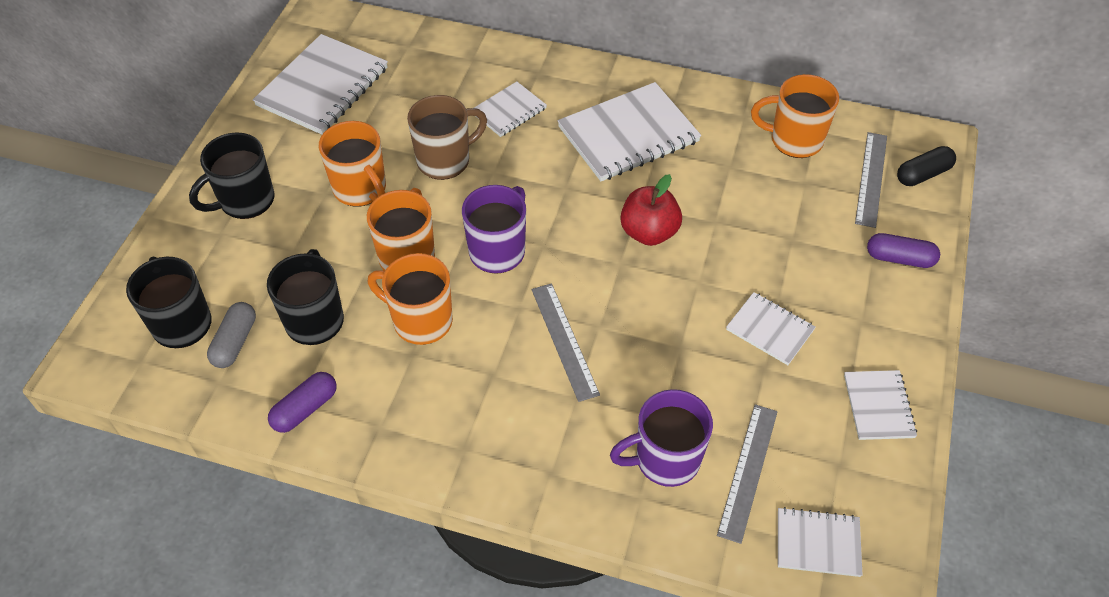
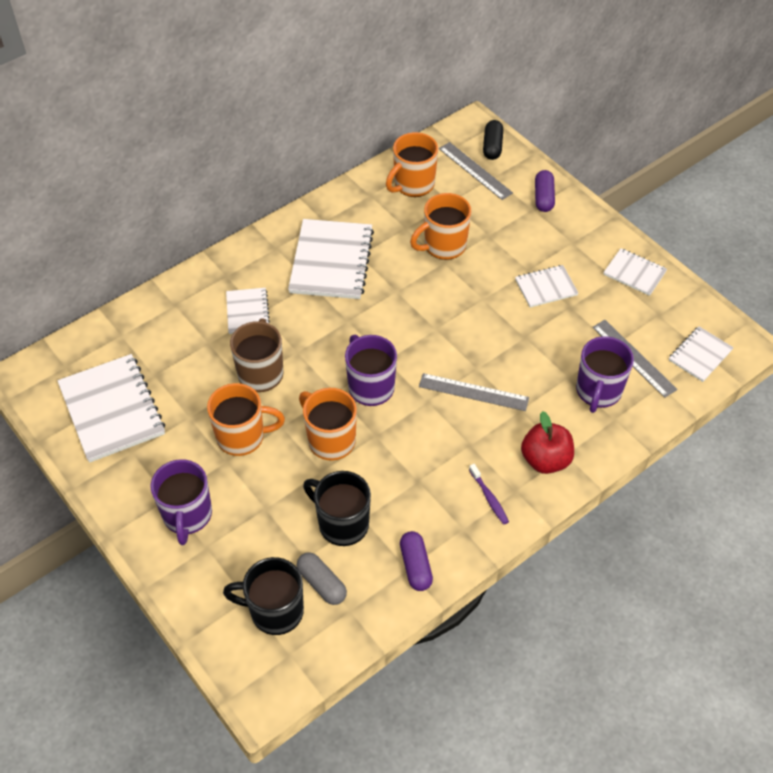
camera: 55 degrees left, 0 degrees up
(245, 201) = (187, 516): black mug -> purple mug
(420, 321) = (394, 461): orange mug -> orange mug (443, 246)
(436, 429) = (489, 498): none -> purple toothbrush
(649, 232) = (423, 300): red apple -> red apple (545, 460)
(899, 258) = (543, 197): purple capsule -> purple capsule turned 45 degrees counterclockwise

